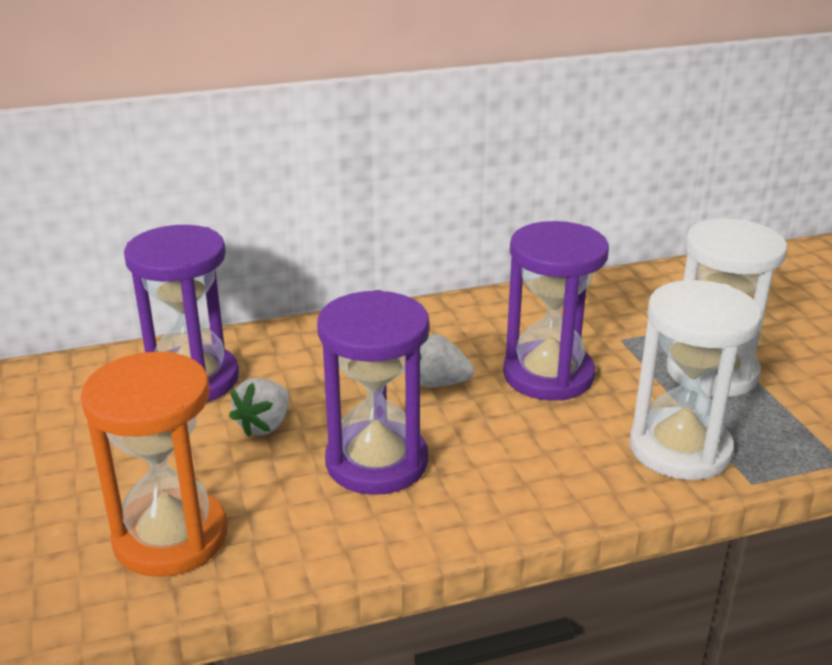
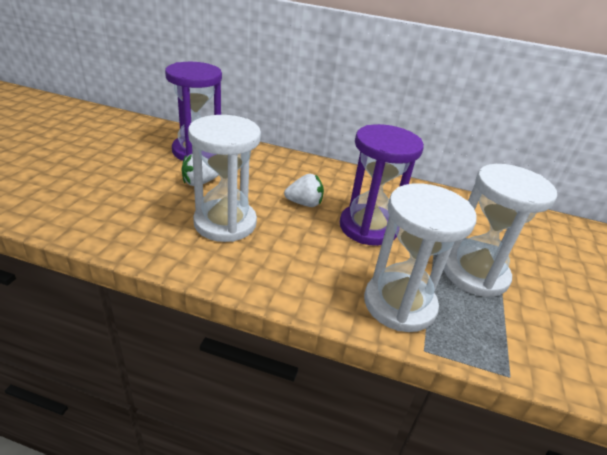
camera: 30 degrees right, 5 degrees up
(170, 537) = (97, 207): orange hourglass -> none
(376, 462) = (225, 223): purple hourglass -> white hourglass
(438, 383) = (304, 203): white strawberry -> white strawberry turned 135 degrees clockwise

